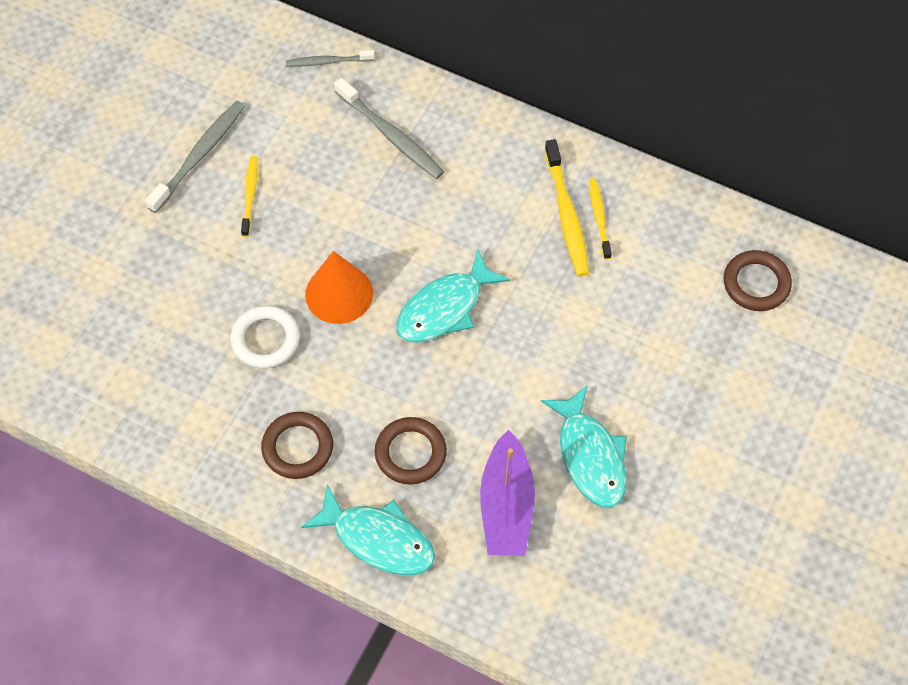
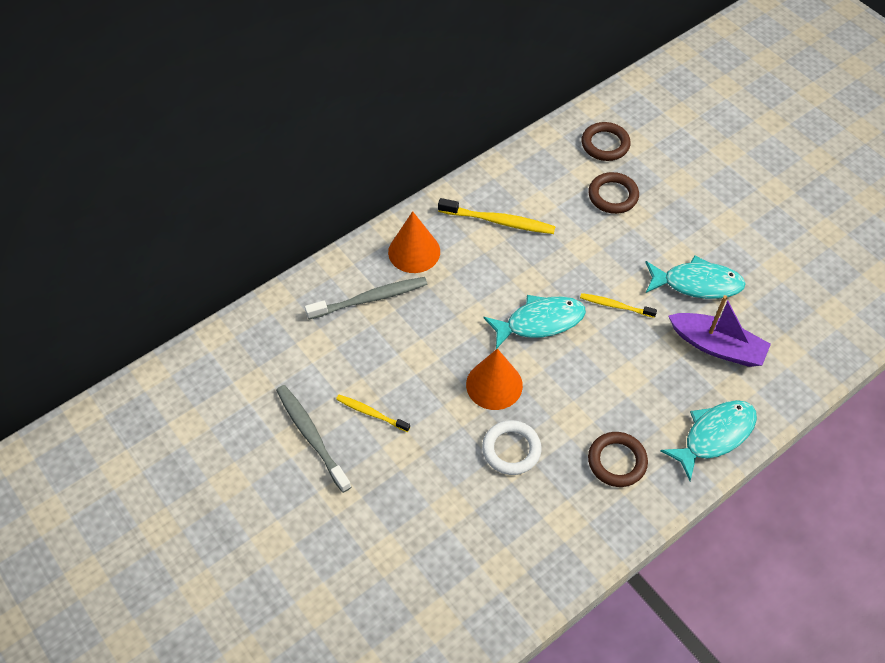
camera: 65 degrees left, 5 degrees down
(328, 62) = (275, 314): grey toothbrush -> none
(410, 453) = (651, 389): brown ring -> brown ring (613, 196)
(445, 308) = (540, 322): turquoise fish -> turquoise fish turned 90 degrees counterclockwise
(476, 150) = (414, 251): none -> orange cone
(599, 217) = (511, 204): yellow toothbrush -> yellow toothbrush (615, 306)

